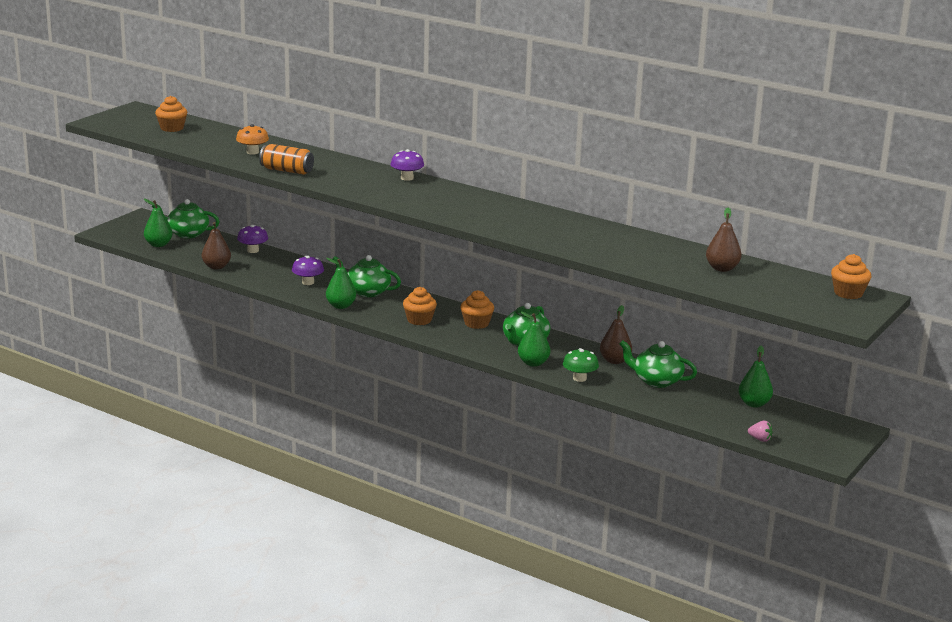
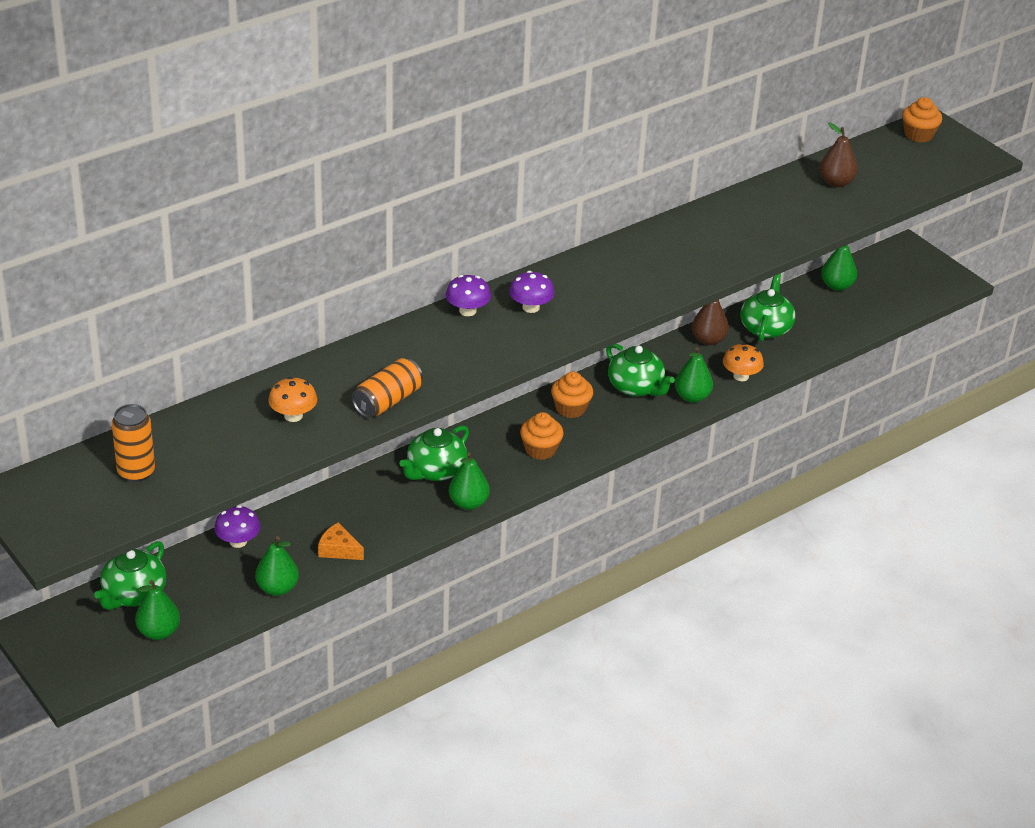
camera: 70 degrees left, 15 degrees up
(172, 128) = (136, 472): orange cupcake -> orange can
(216, 267) = (277, 588): brown pear -> green pear
(265, 277) = (338, 549): none -> orange cheese
(308, 282) = (378, 514): purple mushroom -> purple mushroom (531, 307)
(579, 378) = (741, 376): green mushroom -> orange mushroom
(656, 381) = (766, 328): green teapot -> green teapot turned 150 degrees clockwise
(760, 439) = (910, 308): pink strawberry -> none

